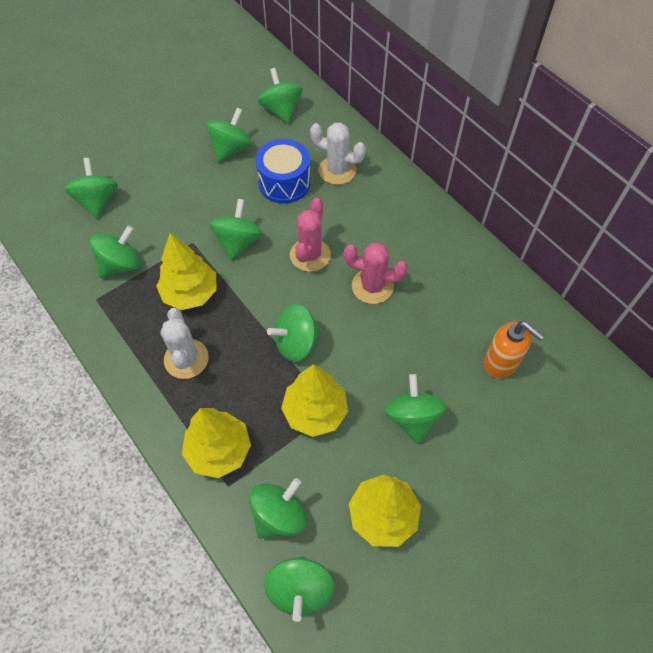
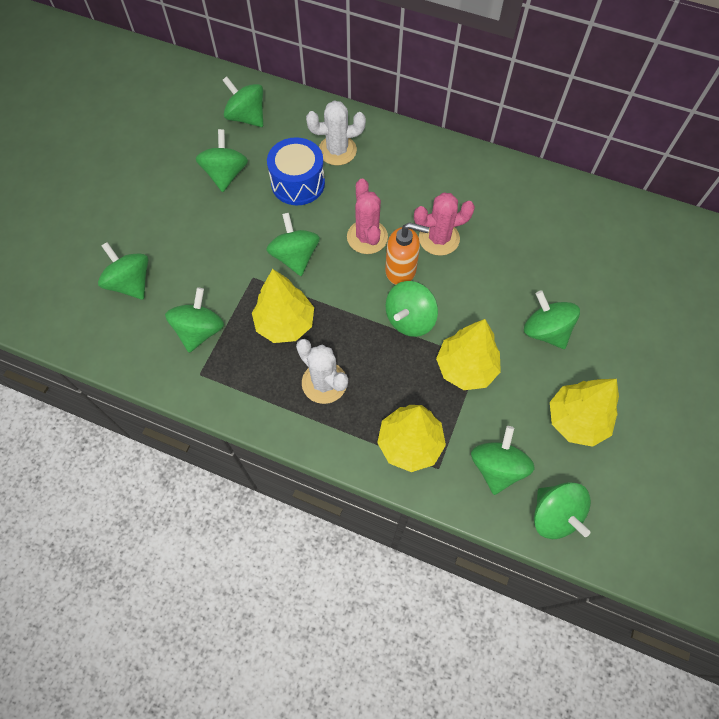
camera: 30 degrees left, 5 degrees up
(501, 362) = (582, 250): orange soap dispenser -> orange soap dispenser (401, 270)

